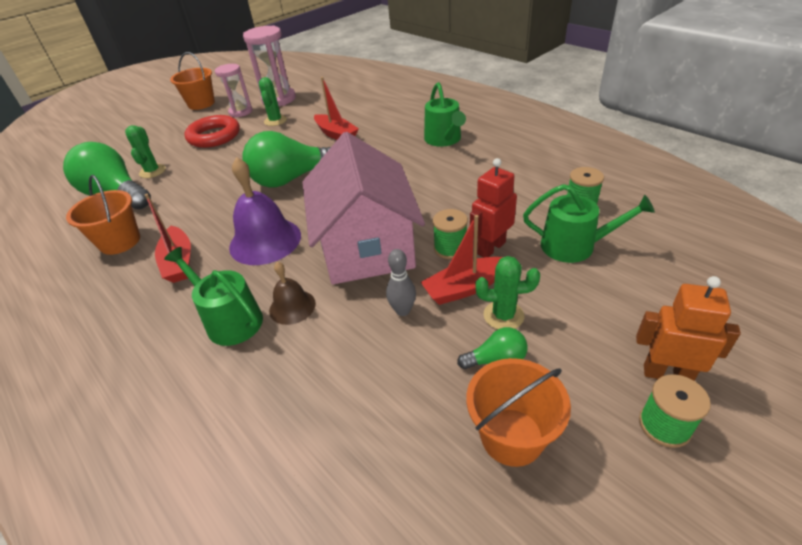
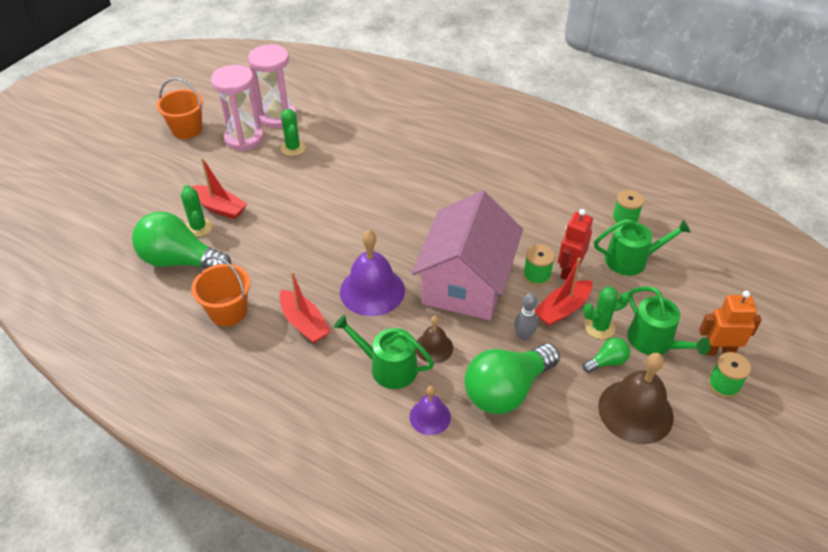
camera: 20 degrees left, 5 degrees up
(214, 136) = (236, 175): red ring -> none
(238, 386) = (430, 417): none -> purple bell
(240, 112) = (244, 138): pink hourglass -> pink hourglass, size x1.51
(292, 179) = (356, 221): green light bulb -> green light bulb (506, 390)
(336, 134) = (370, 161): red boat -> red boat (219, 207)
(367, 246) = (466, 283): pink house -> pink house turned 45 degrees clockwise
(444, 139) = (482, 159): green watering can -> green watering can (654, 341)
(511, 436) = (635, 411): orange bucket -> brown bell

